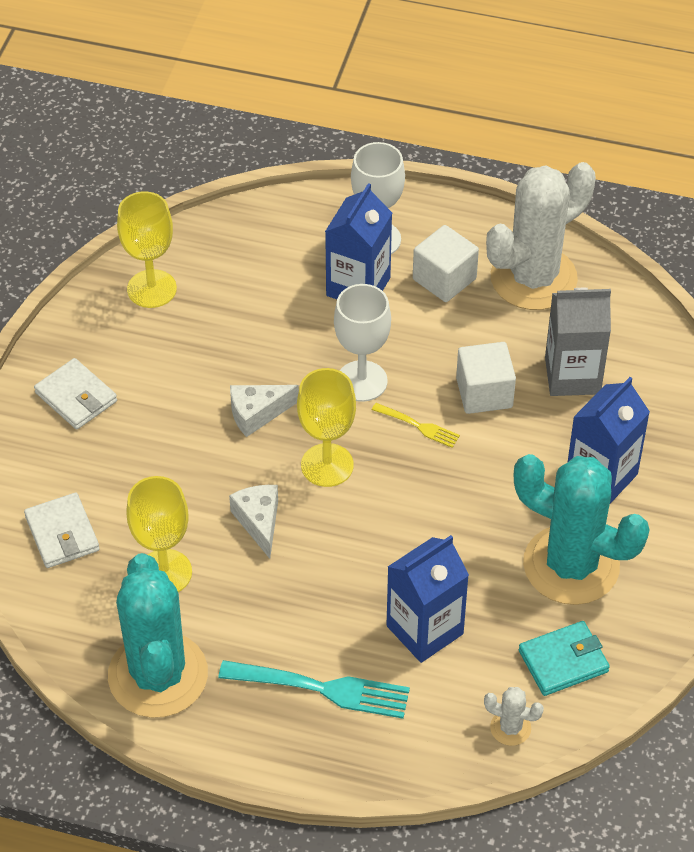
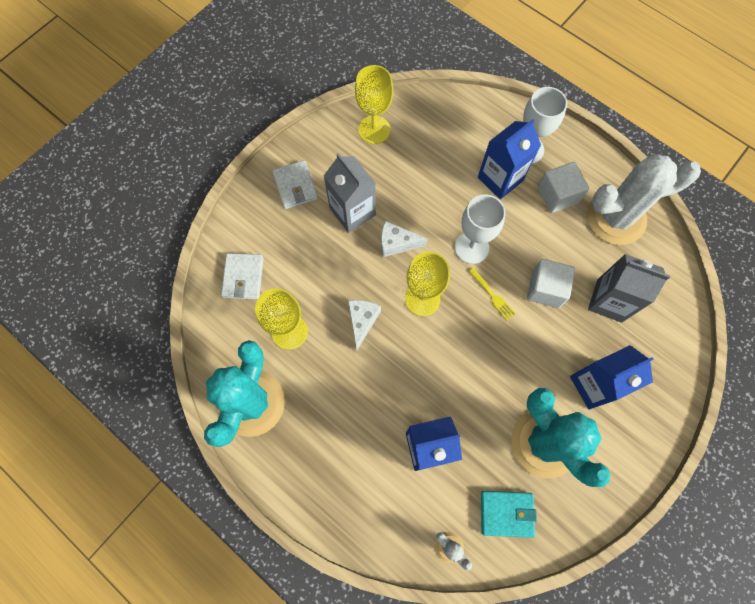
camera: 25 degrees right, 20 degrees up
(175, 398) = (352, 212): none -> grey carton
(320, 689) = (344, 460): turquoise fork -> none

